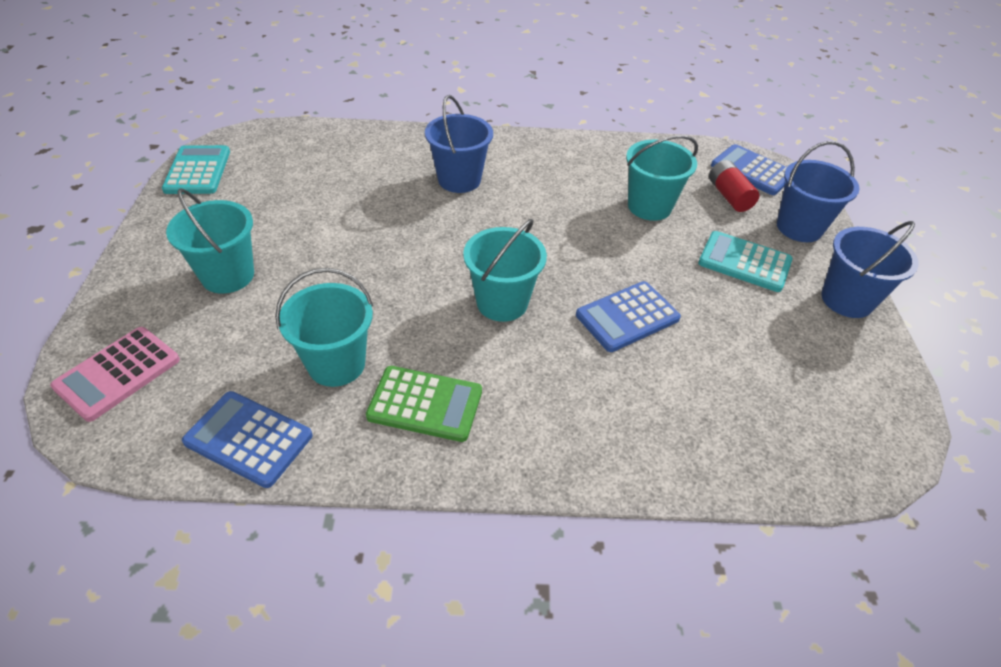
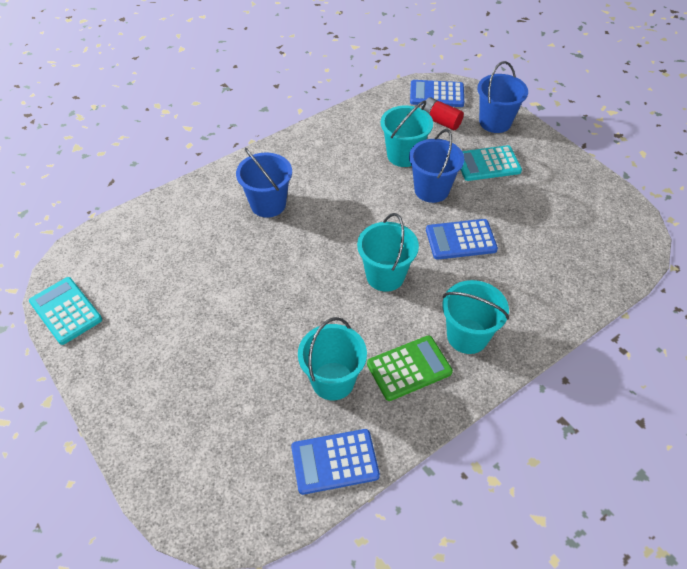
camera: 35 degrees left, 5 degrees up
(118, 373) = (201, 486): pink calculator -> none
(228, 275) = (192, 373): turquoise bucket -> turquoise bucket (467, 336)
(627, 317) = (460, 240): blue calculator -> blue calculator turned 60 degrees clockwise
(846, 300) = (555, 157): blue bucket -> blue bucket (431, 190)

